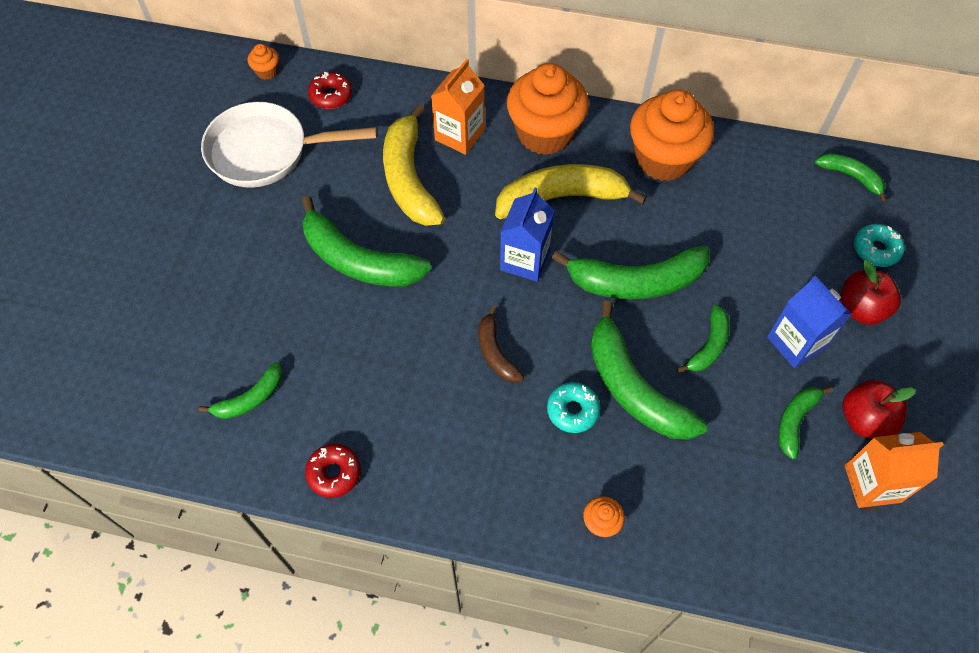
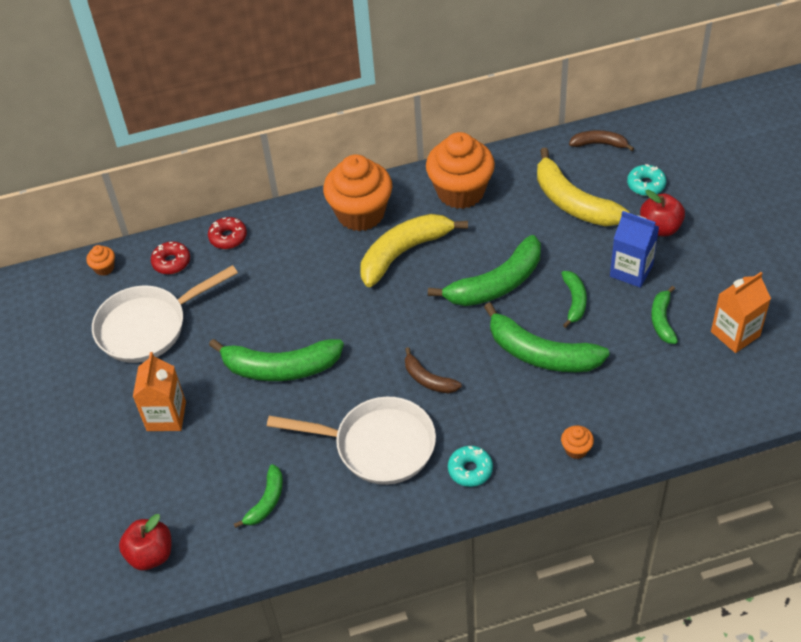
camera: 25 degrees left, 10 degrees down
(334, 473) = (366, 517): red donut -> red donut (228, 237)
(397, 399) = (378, 446): none -> white pan
(409, 178) = (278, 292): yellow banana -> yellow banana (573, 202)
(459, 135) = (296, 244): orange carton -> orange carton (166, 416)
(525, 260) = (406, 308): blue carton -> none
(572, 410) = (509, 389): turquoise donut -> turquoise donut (470, 470)
(850, 177) = (599, 144): green banana -> brown banana
(864, 419) = (706, 297): red apple -> red apple (151, 554)

